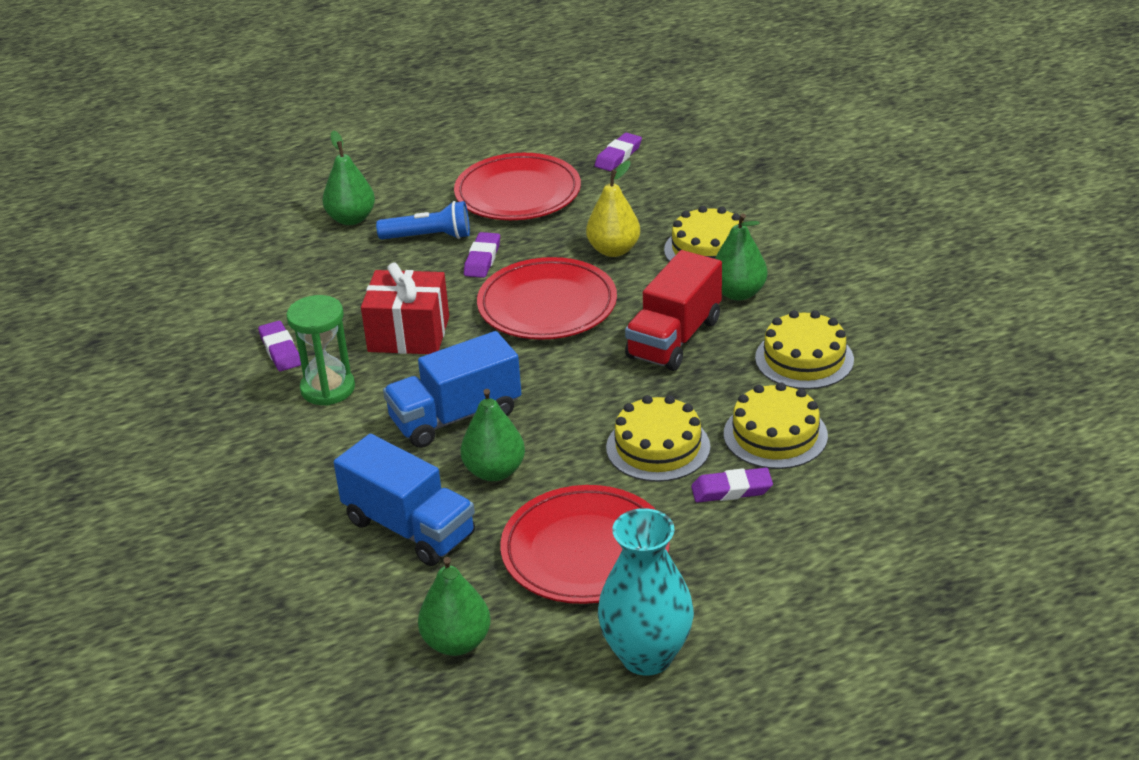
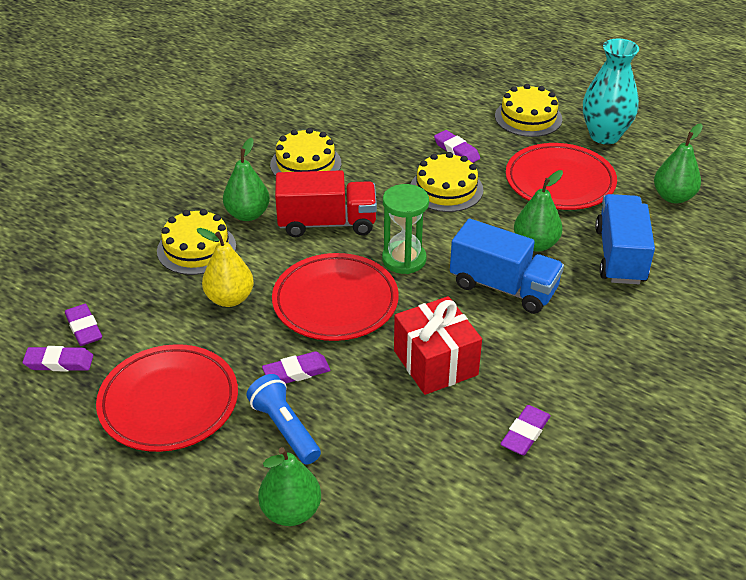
camera: 125 degrees left, 5 degrees up
(328, 389) = (540, 372): green hourglass -> green hourglass (404, 259)
(650, 173) = (84, 328): none -> purple eraser
(775, 435) = (392, 151): yellow cake -> yellow cake (528, 117)

